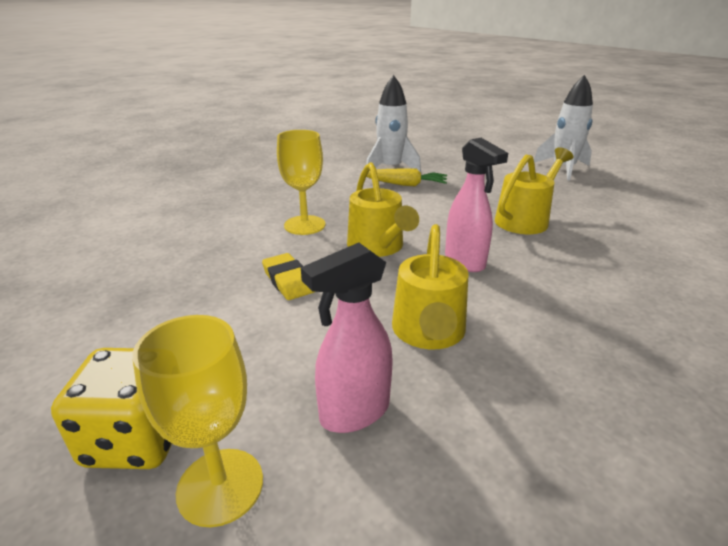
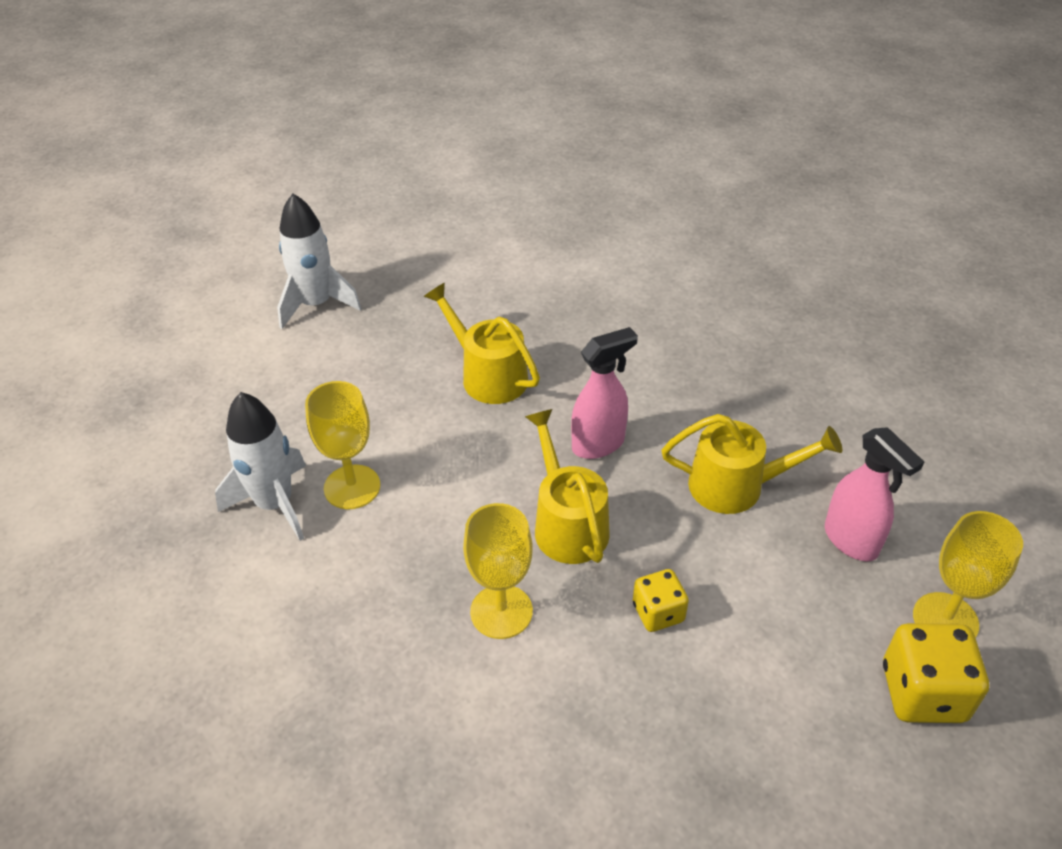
camera: 90 degrees left, 15 degrees up
(288, 281) = (658, 612): yellow eraser -> yellow dice
(378, 247) = (567, 523): yellow watering can -> yellow watering can turned 90 degrees counterclockwise
(405, 184) = (352, 487): yellow carrot -> yellow goblet

